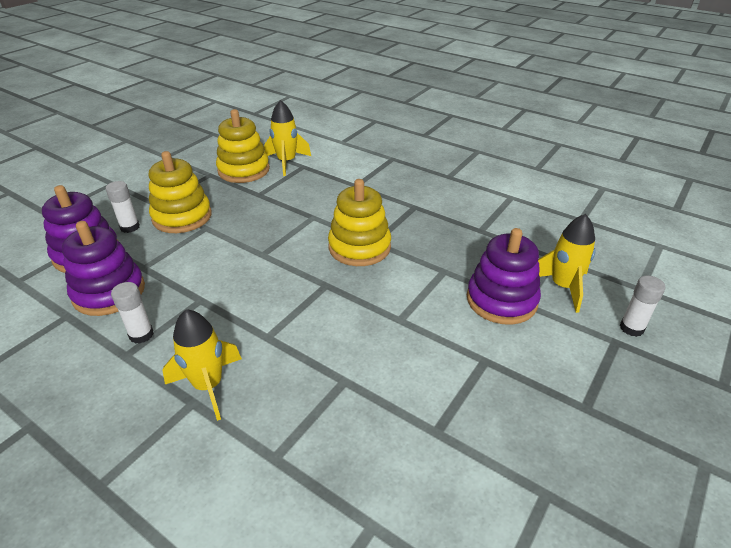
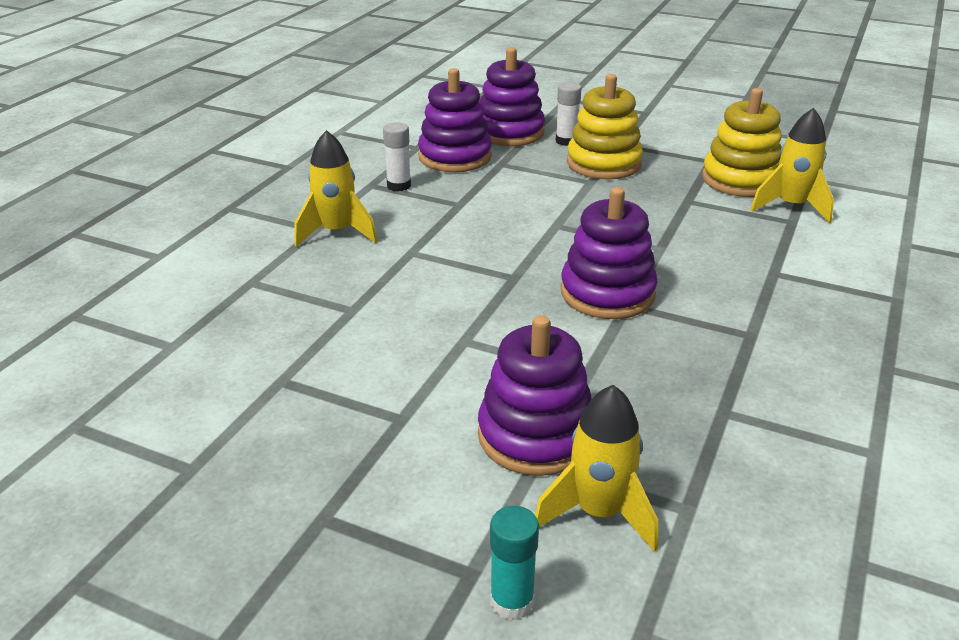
camera: 80 degrees right, 5 degrees down
(359, 247) = (607, 293): yellow stacking toy -> purple stacking toy
(631, 328) = (512, 601): white glue stick -> turquoise glue stick

